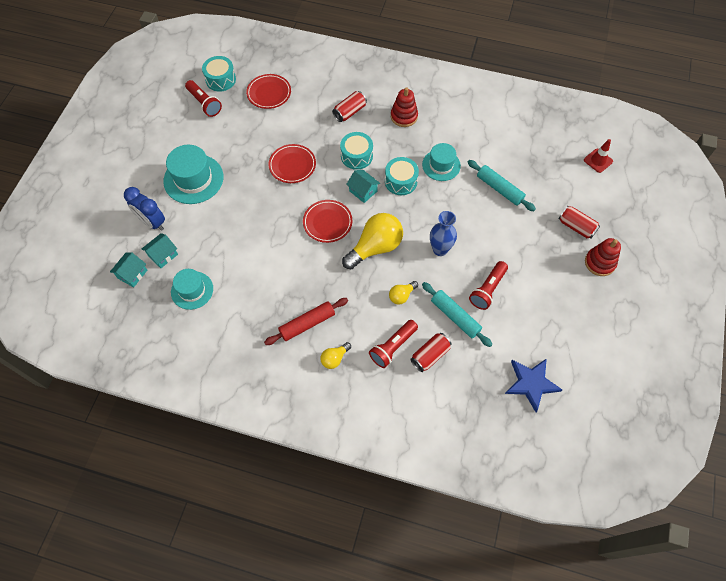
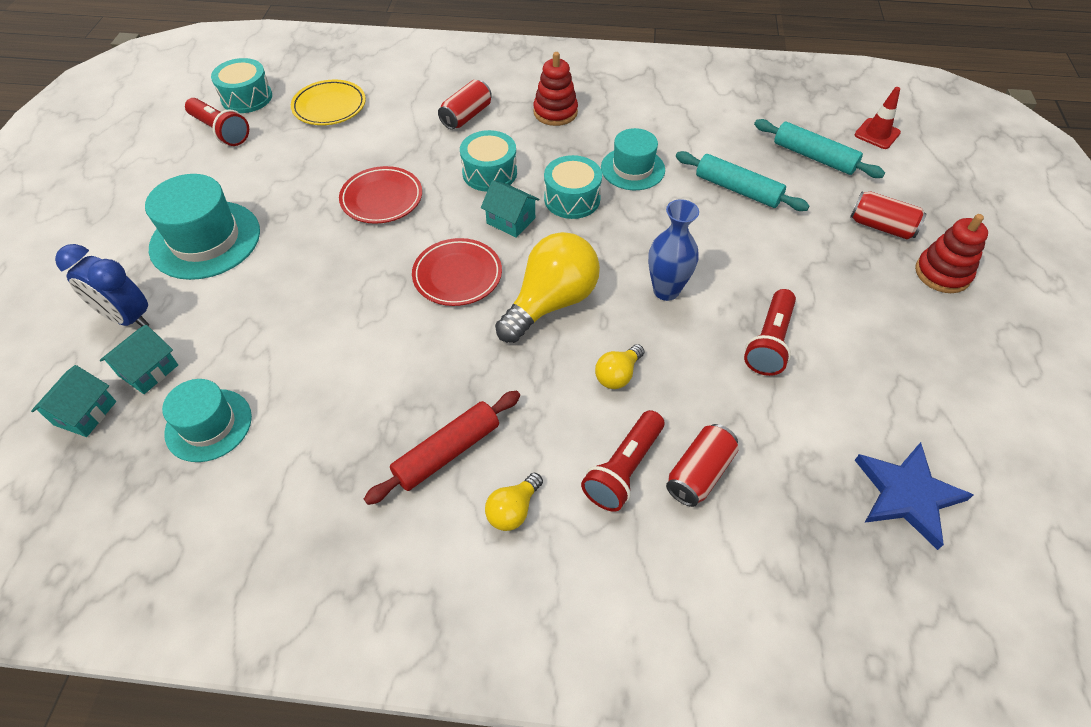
camera: 10 degrees left, 10 degrees down
(269, 93) = (329, 106): red plate -> yellow plate
(455, 317) = (726, 396): turquoise rolling pin -> turquoise rolling pin (814, 157)

